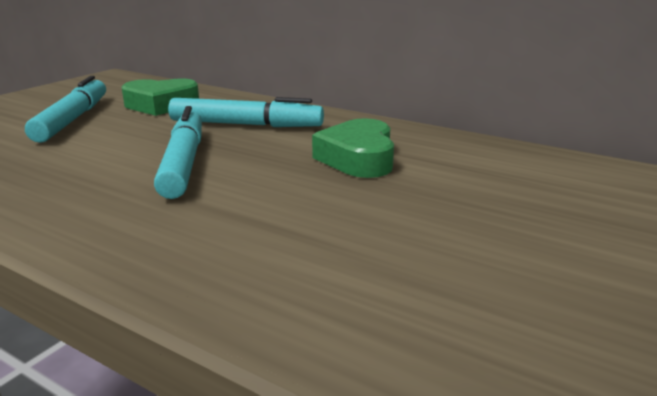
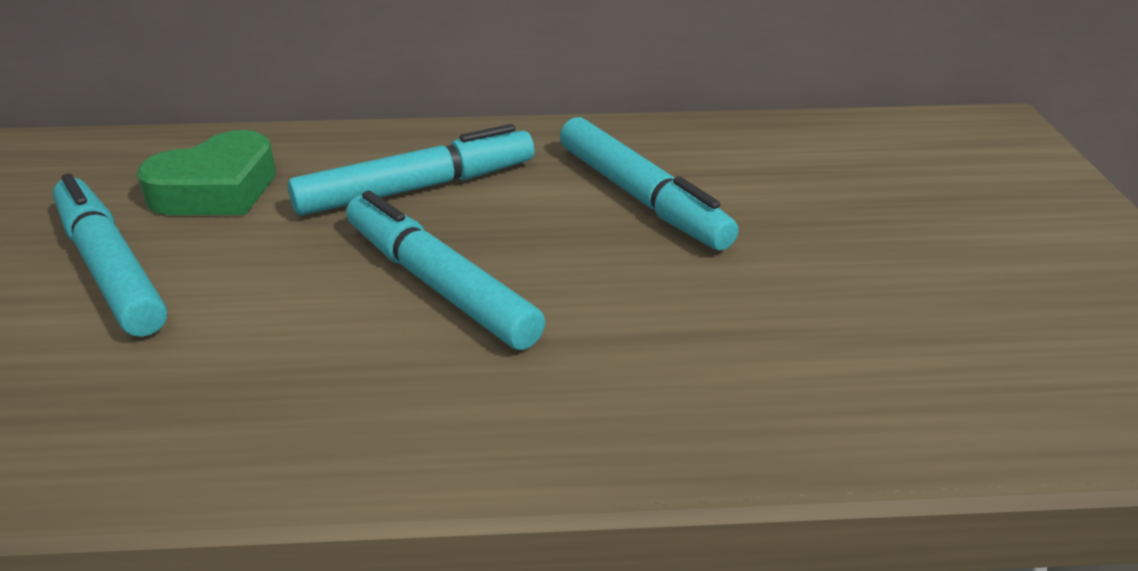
camera: 35 degrees left, 10 degrees up
(358, 158) = (641, 198): green heart -> turquoise marker

